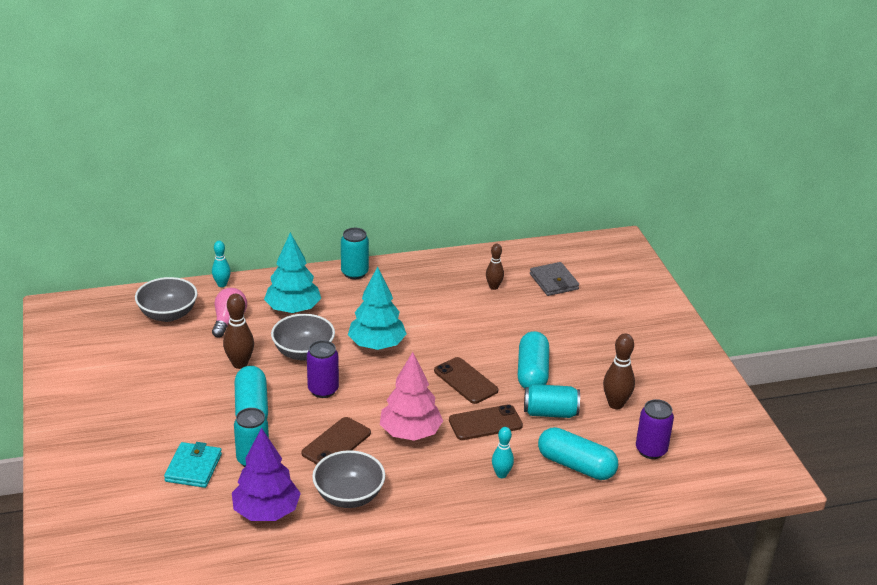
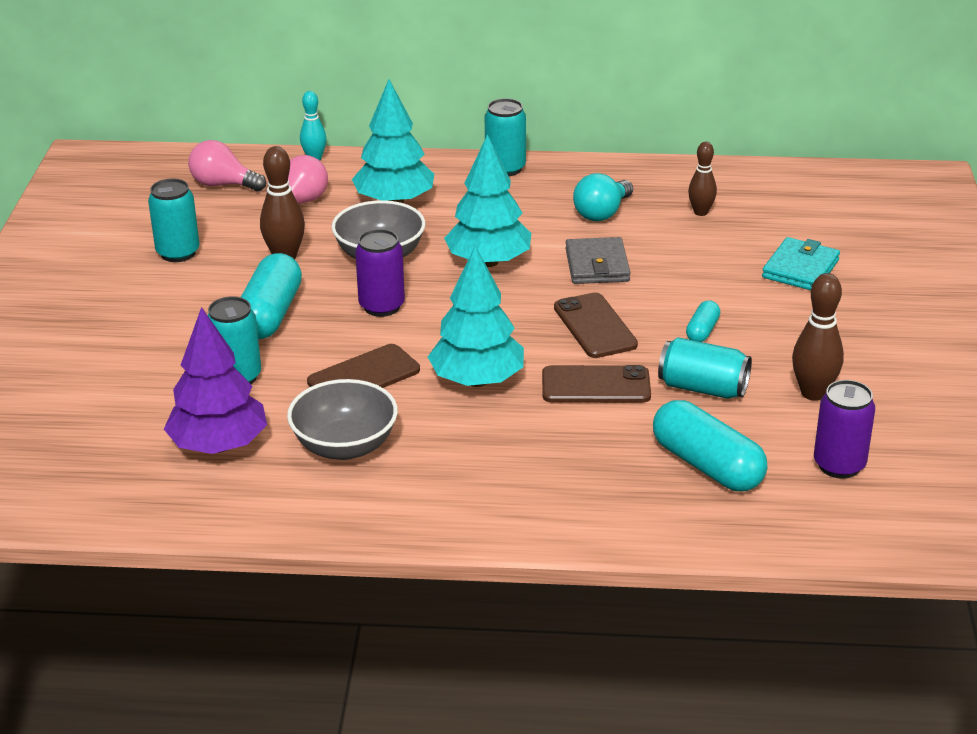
camera: 20 degrees right, 0 degrees up
(163, 373) = (178, 253): none -> turquoise can
(168, 314) = (223, 185): grey bowl -> pink light bulb
(193, 468) = (152, 374): turquoise wallet -> turquoise wallet (800, 269)
(410, 433) = (477, 380): pink tree -> turquoise tree
(432, 297) = (602, 213): none -> turquoise light bulb
(501, 474) = (584, 457): turquoise bowling pin -> none
(532, 372) = (702, 331): turquoise capsule -> turquoise capsule, size x0.49
(554, 282) = (797, 217): grey wallet -> grey wallet (597, 265)

